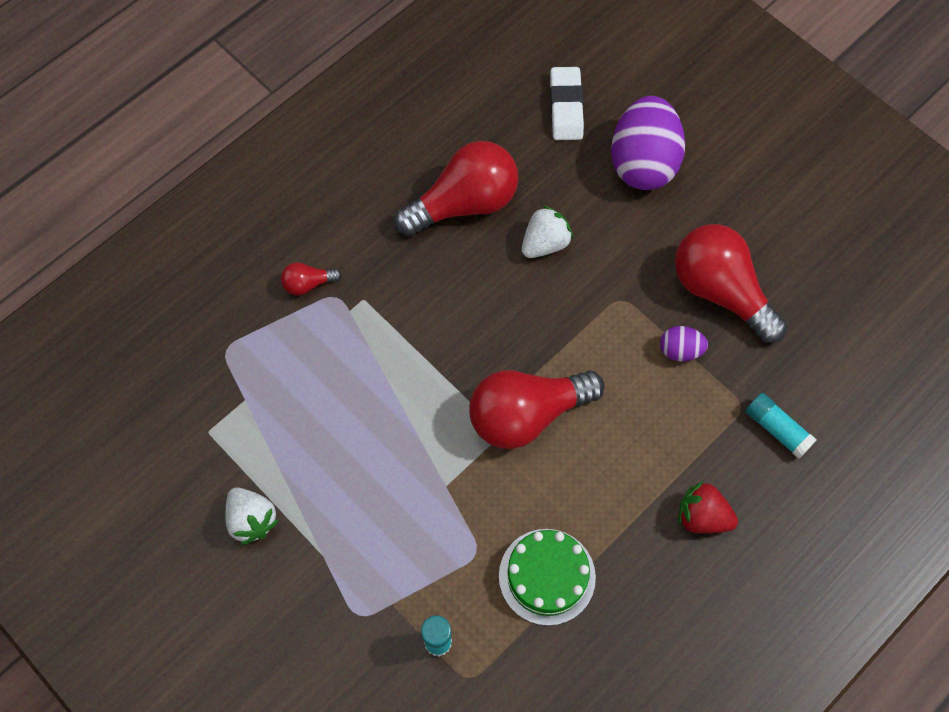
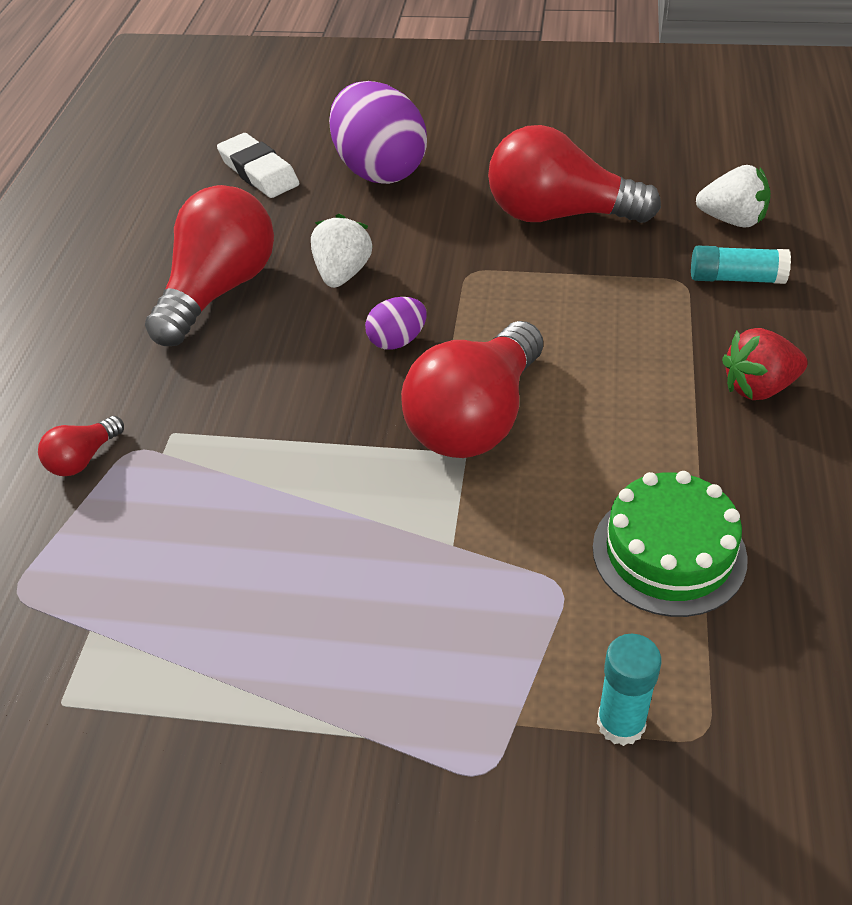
camera: 35 degrees left, 20 degrees down
(252, 520) = (219, 767): white strawberry -> white strawberry (732, 220)
(680, 350) = (574, 275): purple egg -> purple egg (397, 341)

